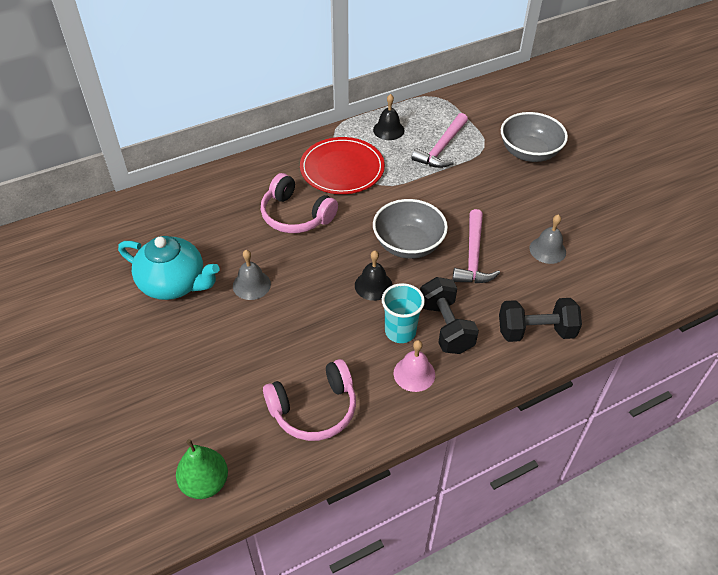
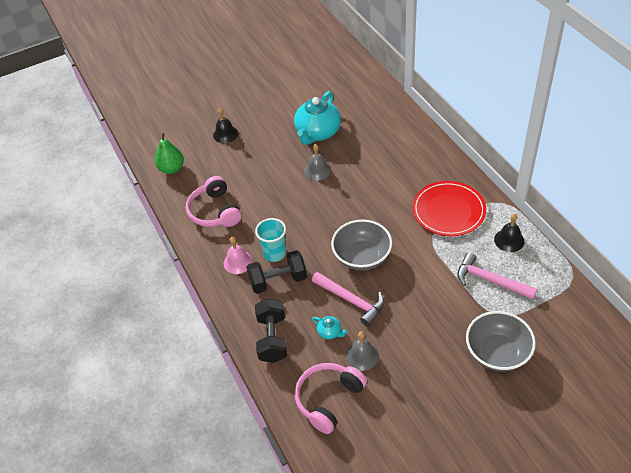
camera: 95 degrees right, 0 degrees up
(295, 215) = (388, 187): pink headphones -> pink headphones (328, 399)
(373, 285) = (318, 236): black bell -> black bell (225, 134)
(473, 256) = (351, 300): pink hammer -> pink hammer turned 150 degrees counterclockwise
(520, 276) = (330, 332): none -> turquoise teapot

